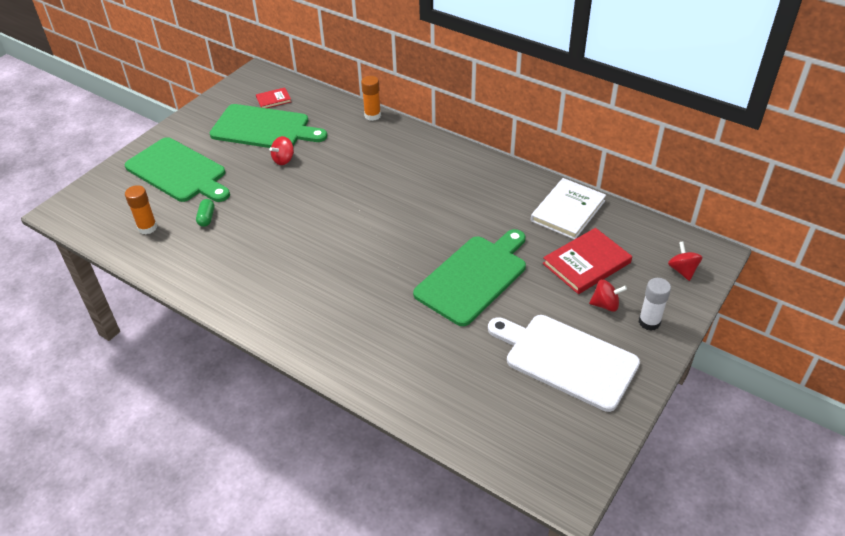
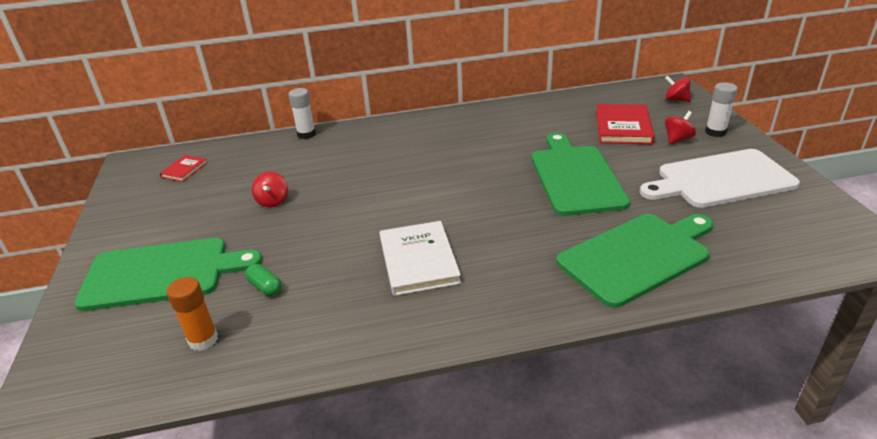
camera: 45 degrees left, 10 degrees down
(264, 128) = (210, 192): green cutting board -> green cutting board (637, 256)
(372, 115) = (306, 134): orange glue stick -> white glue stick
(568, 211) = (557, 110): white book -> white book (418, 260)

